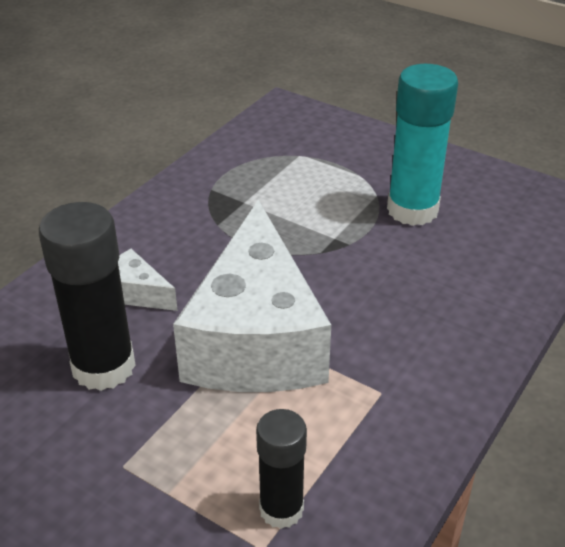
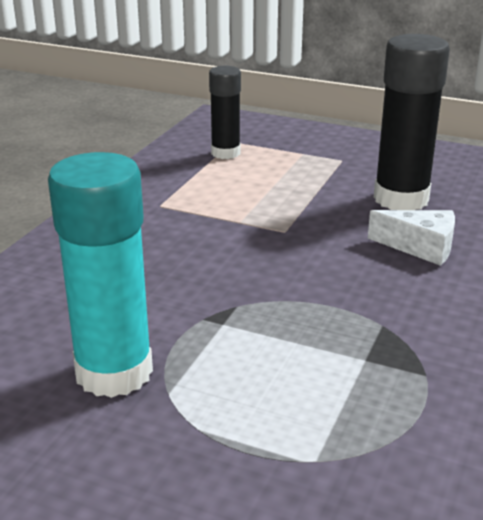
camera: 170 degrees right, 10 degrees down
(255, 338) = (280, 226): white cheese -> none

